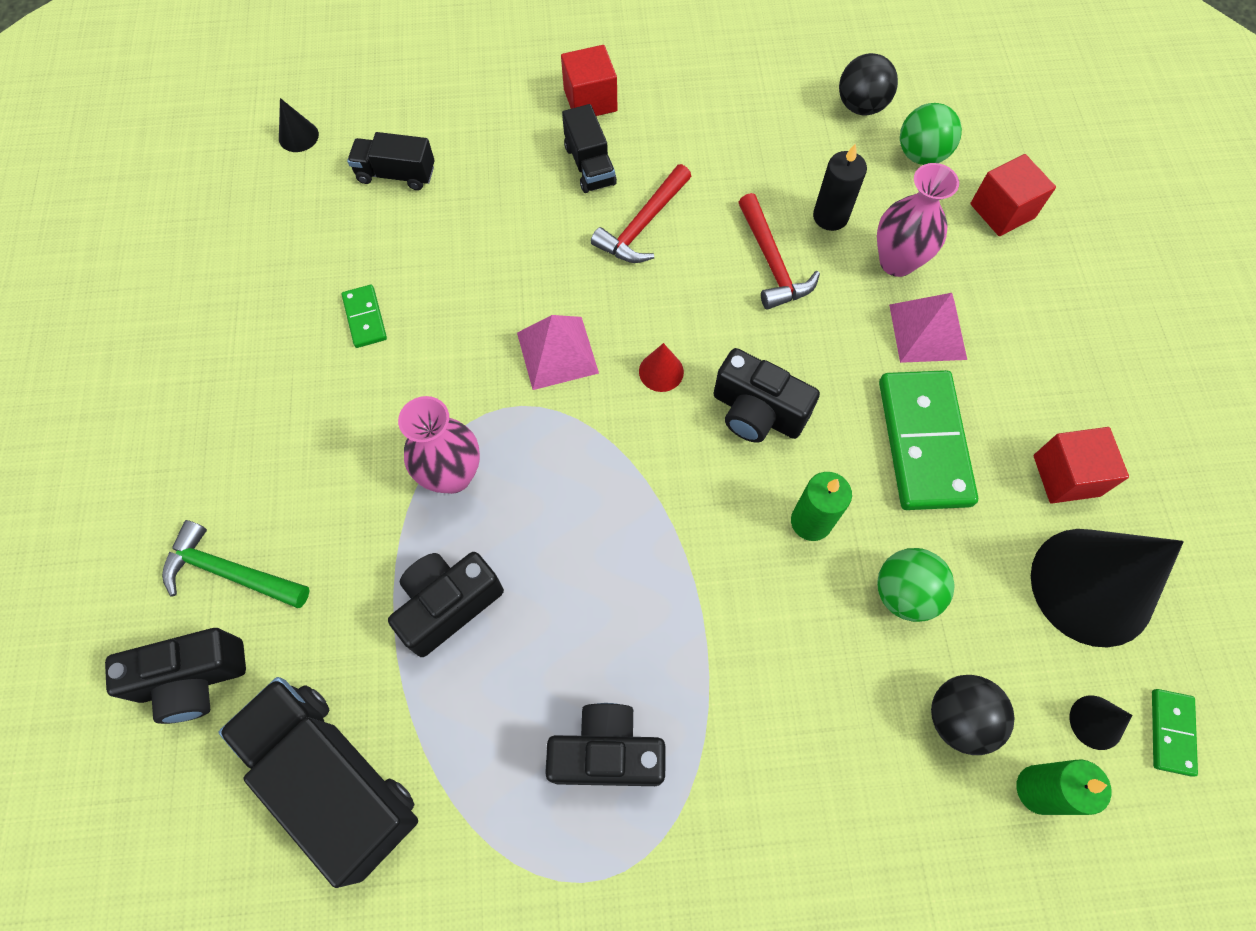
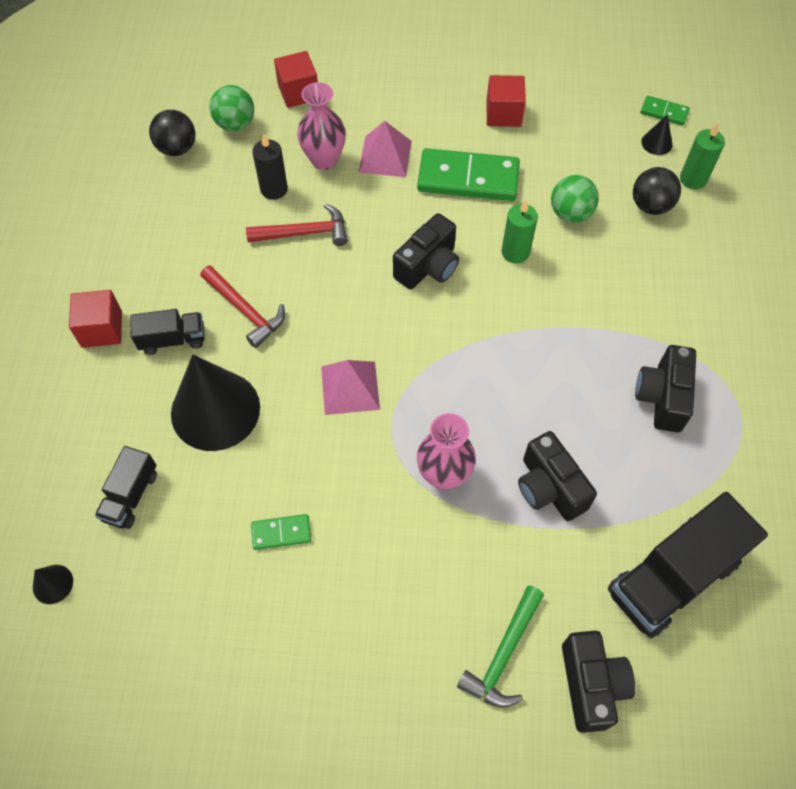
camera: 80 degrees left, 5 degrees down
(661, 371) = (382, 320): red cone -> none
(1092, 586) = (576, 122): black cone -> black cone (215, 410)

